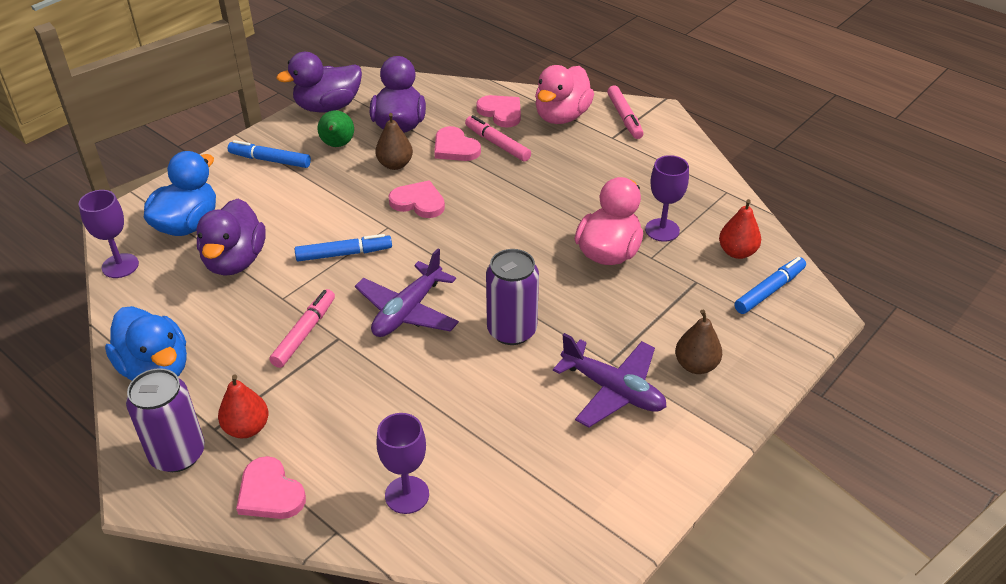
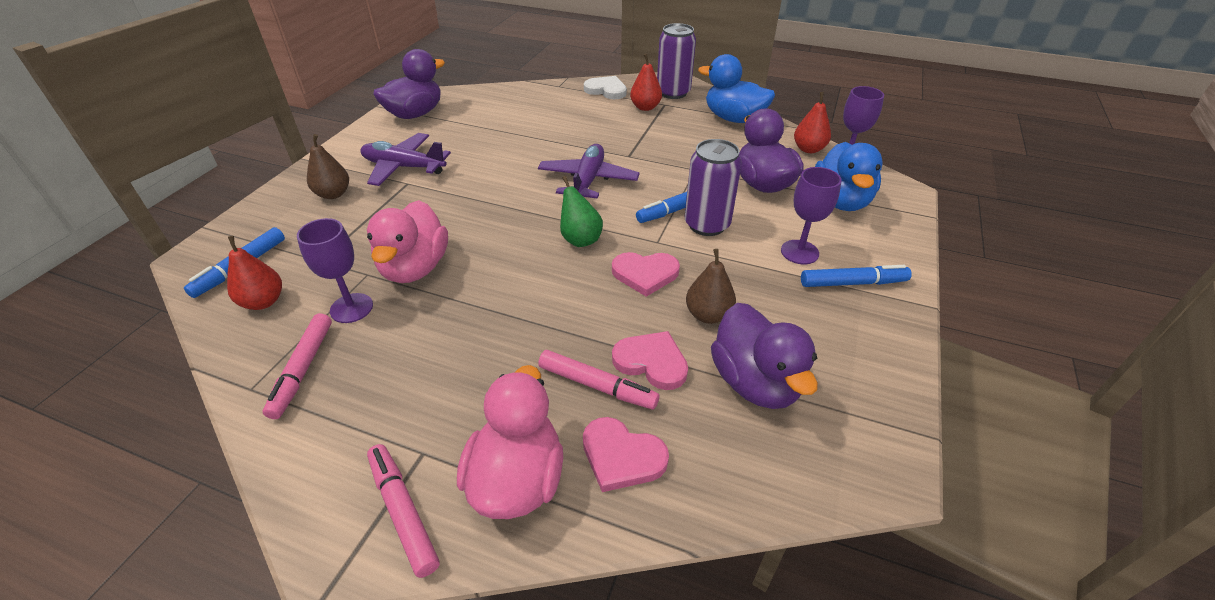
camera: 160 degrees right, 0 degrees up
(133, 293) = (808, 149): none -> red pear
(270, 493) = (606, 90): pink heart -> white heart
(304, 333) = (656, 153): pink marker -> pink marker (303, 370)
(328, 107) = (882, 387): purple duck -> purple duck (415, 114)
(337, 145) = (802, 324): green pear -> green pear (580, 239)
(407, 495) = (528, 102): purple goblet -> purple goblet (799, 252)
(511, 330) = (494, 186): purple can -> purple can (707, 224)

